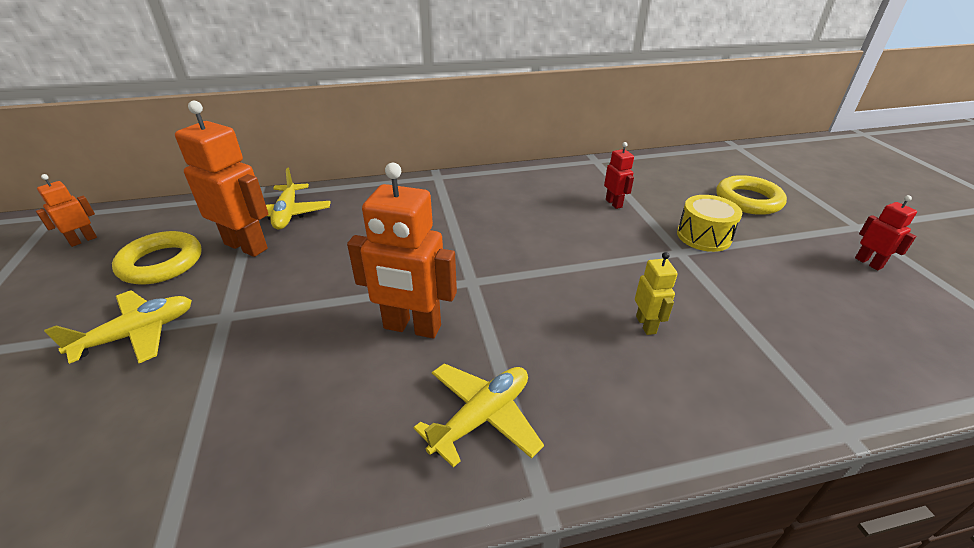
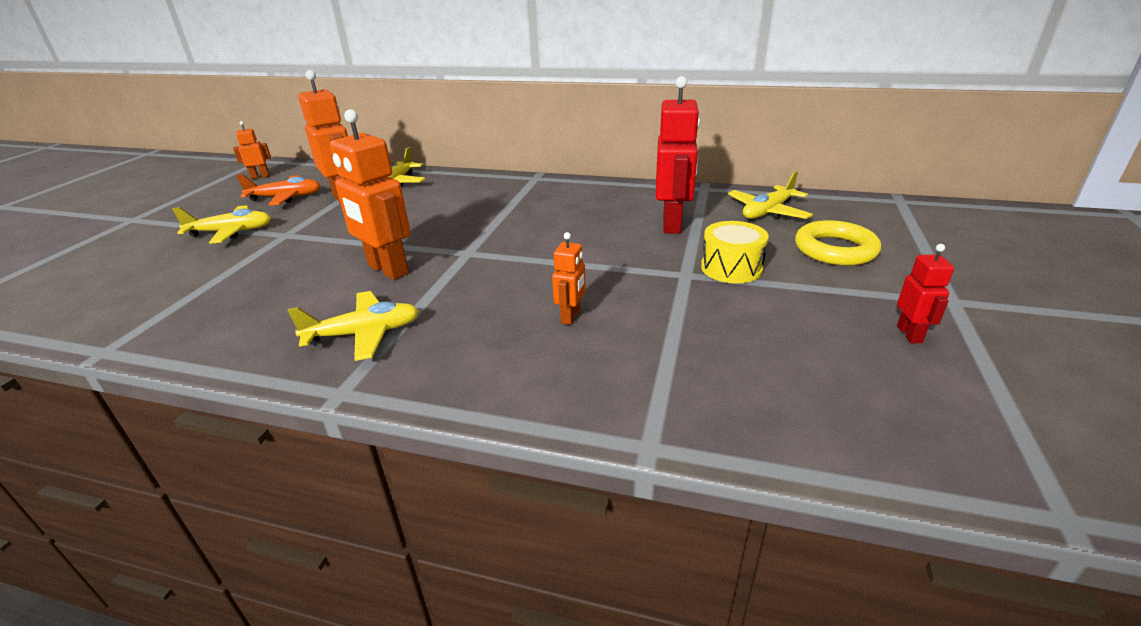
camera: 30 degrees right, 5 degrees down
(161, 263) = (286, 197): yellow ring -> orange plane
(614, 203) = (672, 224): red robot -> red robot, size x1.97
(646, 325) = (571, 317): yellow robot -> orange robot
(667, 175) = (767, 212): none -> yellow plane

